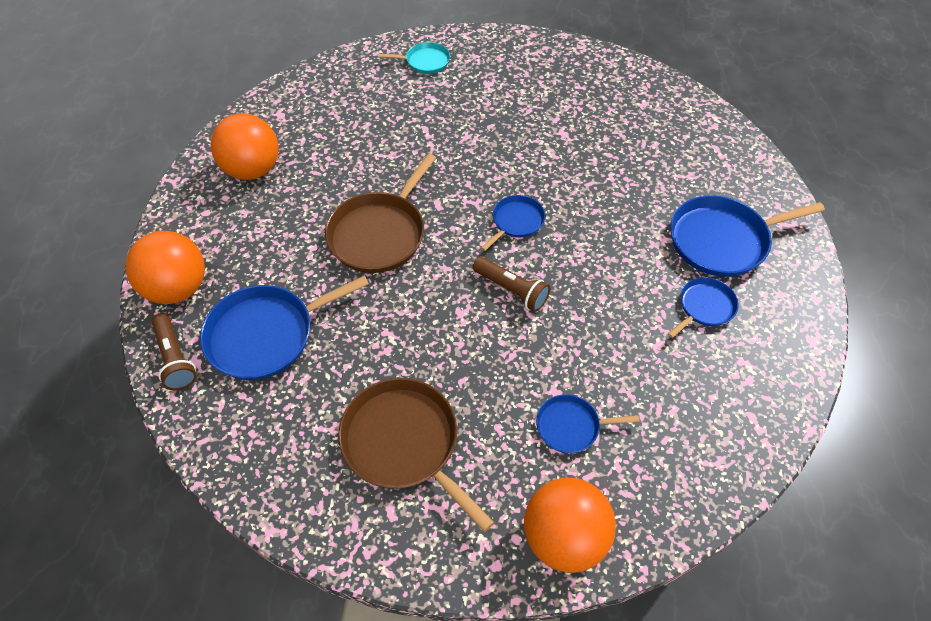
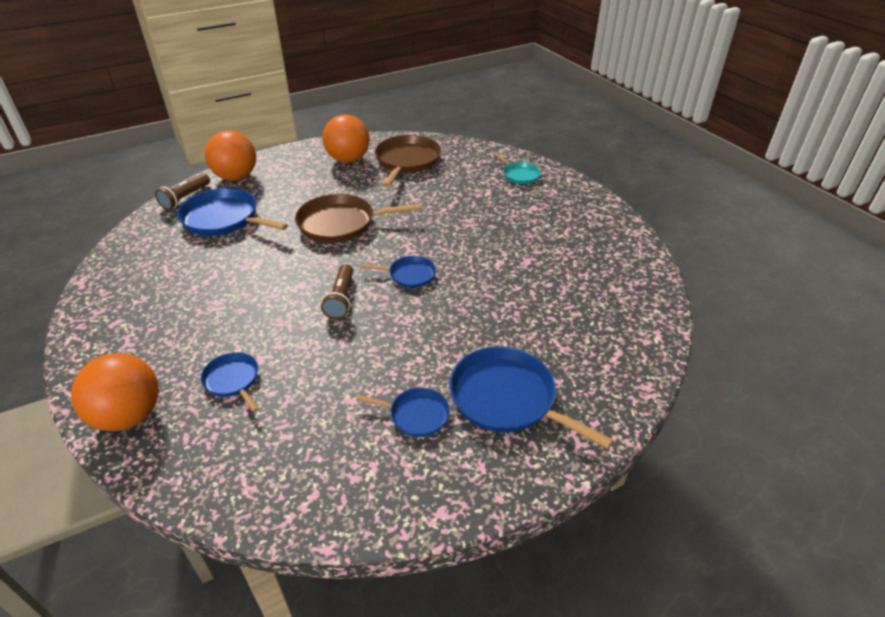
camera: 55 degrees right, 15 degrees down
(404, 443) = (172, 306): brown pan -> brown pan (407, 161)

